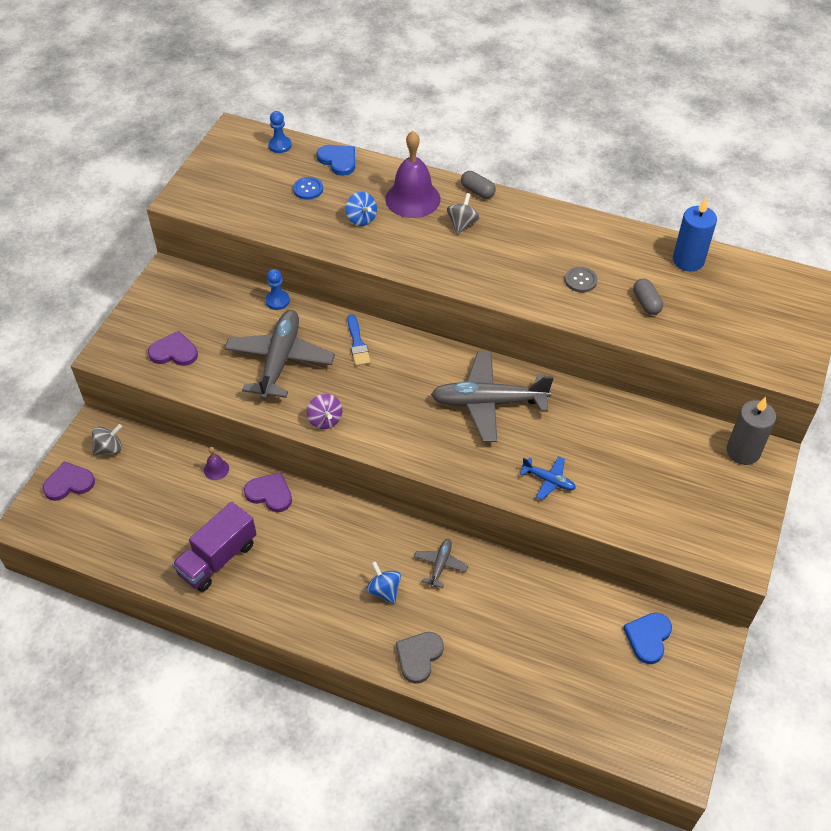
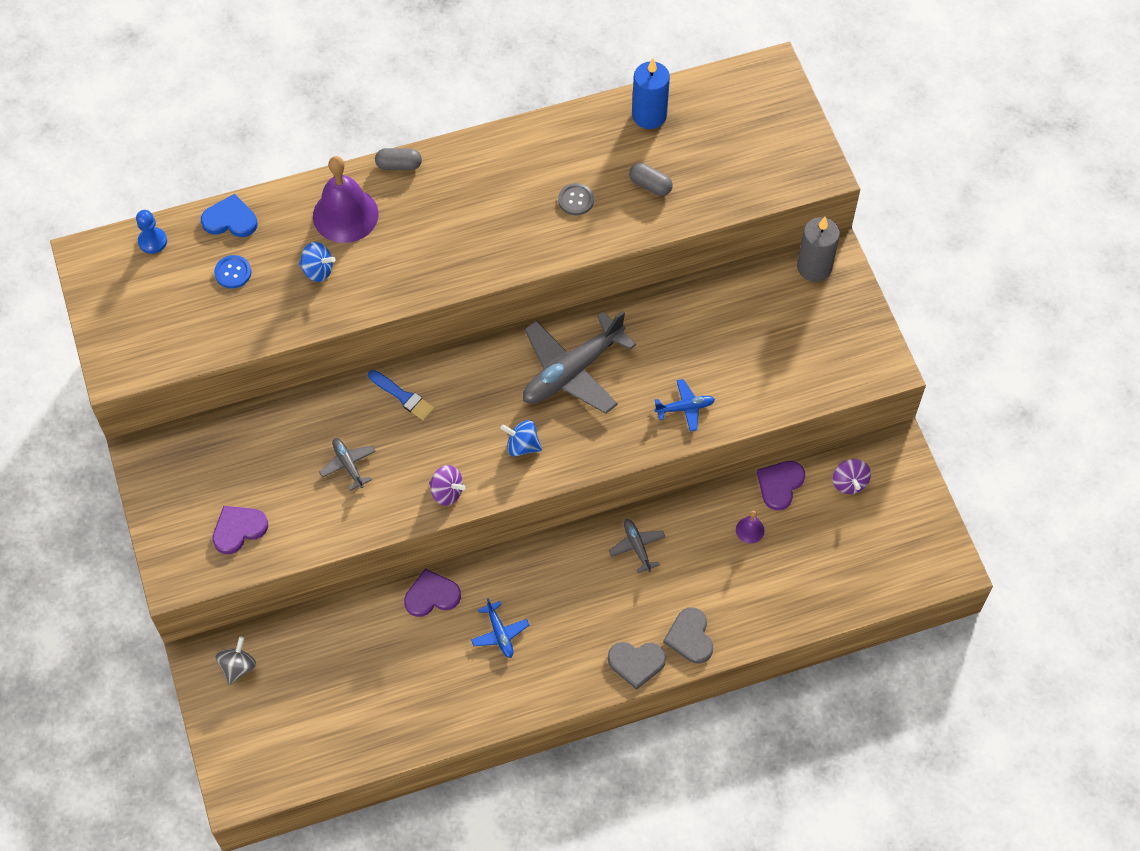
camera: 40 degrees left, 10 degrees up
(69, 483) = (235, 727): purple heart -> purple heart (780, 485)
(216, 469) = (360, 610): purple bell -> purple bell (750, 530)
(218, 558) = (444, 687): purple truck -> none
(277, 301) = (284, 406): blue pawn -> none
(280, 360) = (348, 465): grey plane -> grey plane, size x0.47
(288, 551) = (500, 633): none -> blue plane
(362, 644) = (636, 663): none -> grey heart
(384, 590) = (611, 604): blue spinning top -> blue spinning top (522, 446)
(462, 224) = (418, 212): grey spinning top -> none
(648, 638) = (849, 483): blue heart -> purple spinning top

